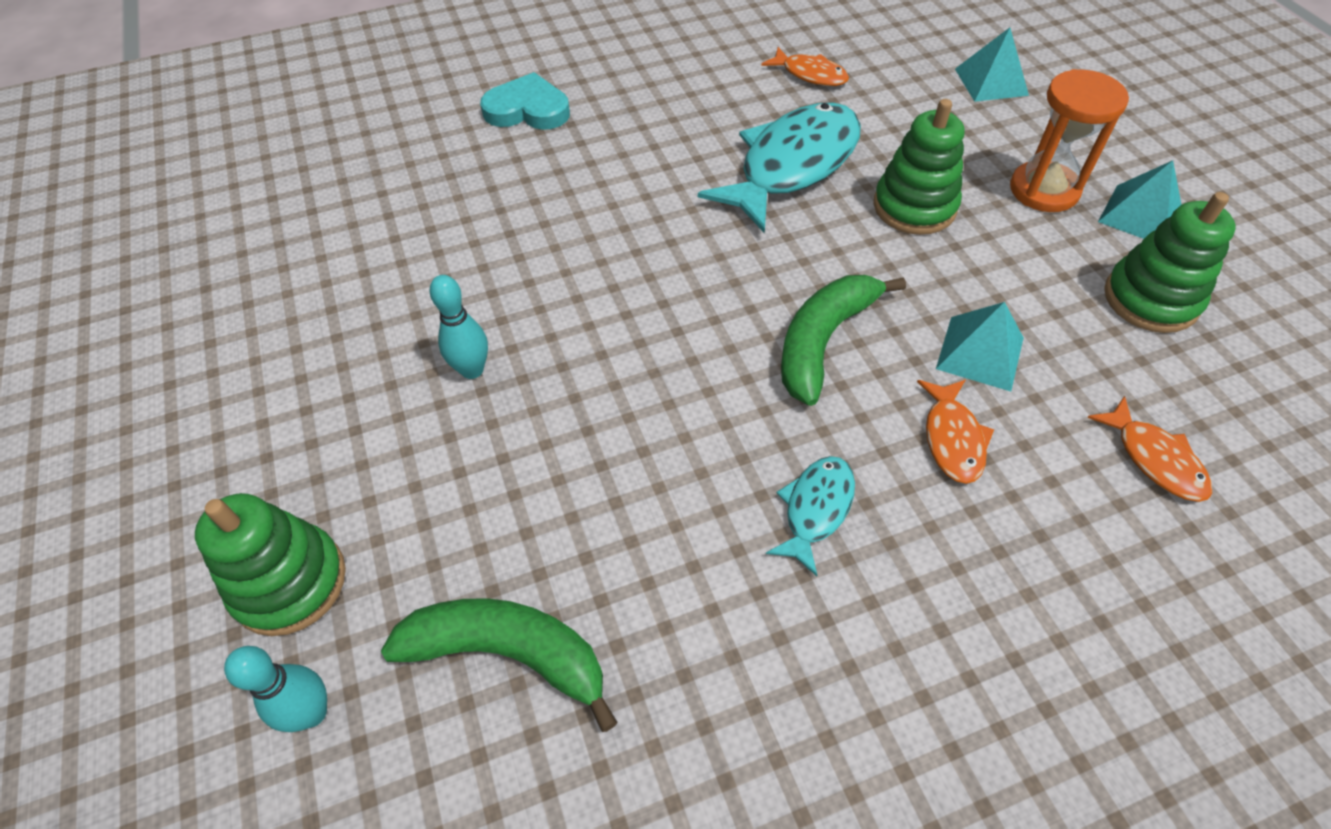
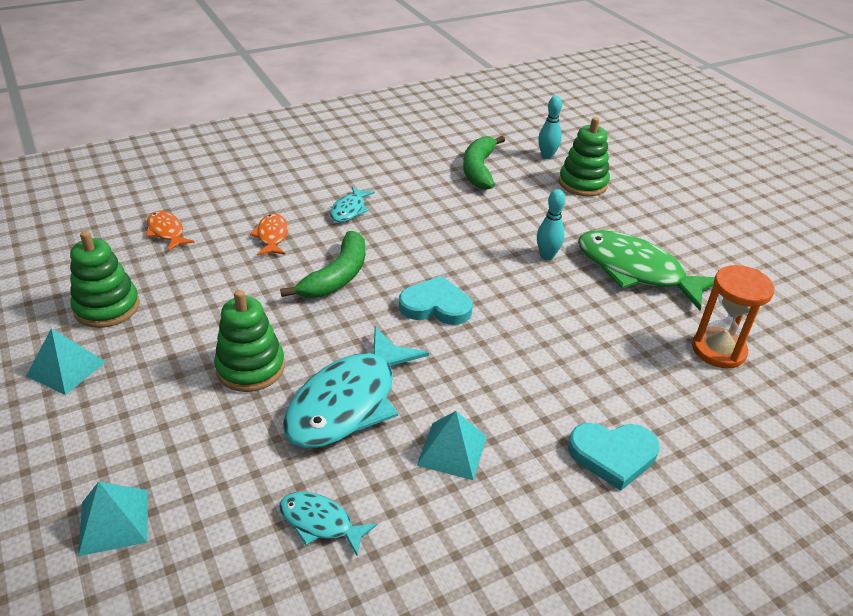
camera: 170 degrees right, 15 degrees down
(346, 332) = (635, 271): none -> green fish
(508, 654) = (479, 170): green banana -> green banana turned 90 degrees clockwise
(675, 282) = (436, 306): none -> turquoise heart
(810, 74) = (320, 523): orange fish -> turquoise fish
(980, 353) = (240, 274): turquoise pyramid -> turquoise pyramid (452, 450)
(1044, 190) = (133, 387): orange hourglass -> orange hourglass (718, 350)

